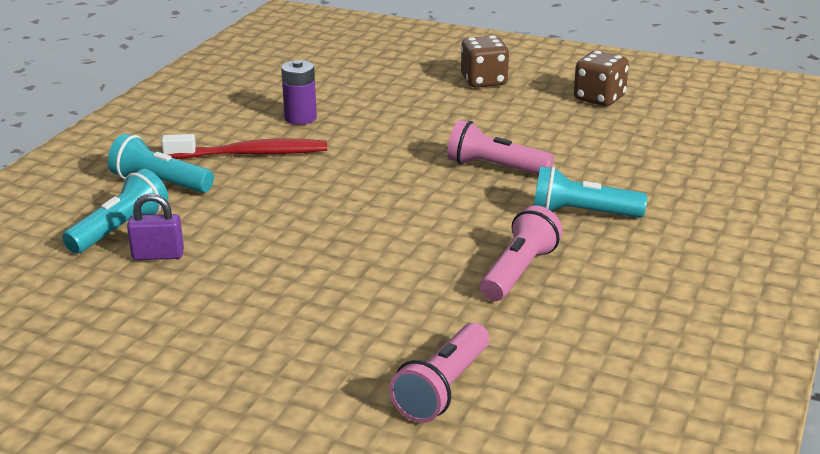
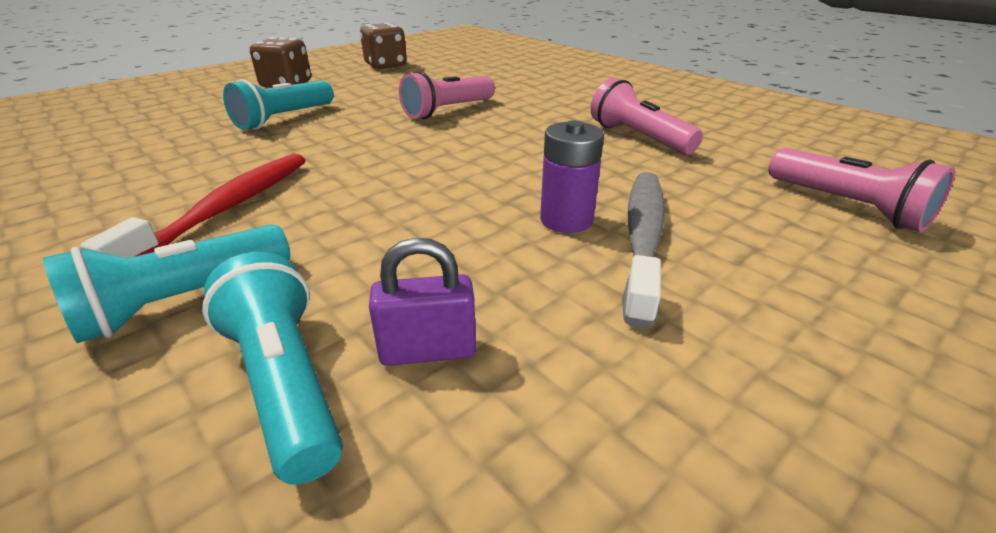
camera: 65 degrees left, 5 degrees up
(158, 255) = (428, 351): purple padlock -> purple padlock turned 60 degrees clockwise
(300, 118) = (193, 164): purple battery -> purple battery (566, 220)
(315, 299) = (643, 238): none -> grey toothbrush
(581, 213) = (558, 102): turquoise flashlight -> turquoise flashlight (283, 119)

